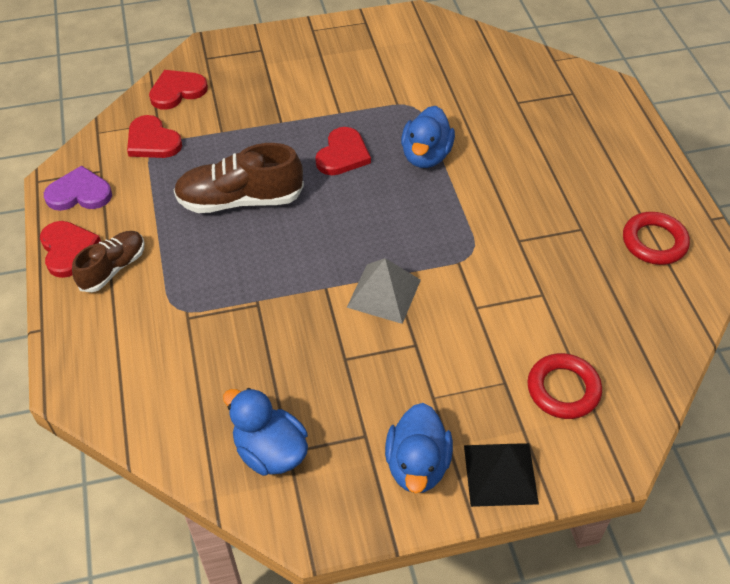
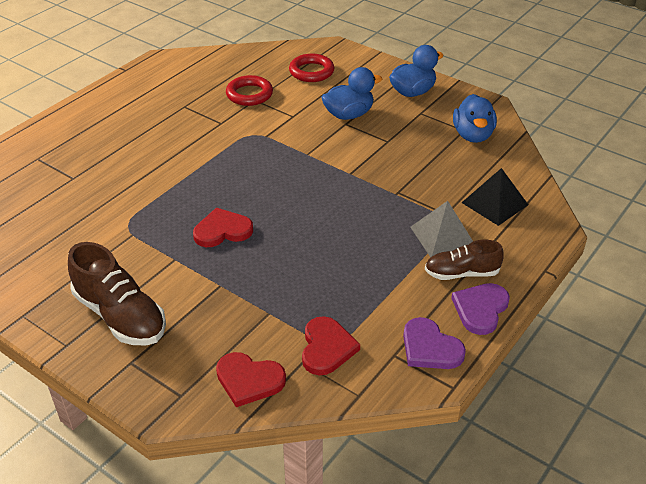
camera: 130 degrees left, 10 degrees down
(68, 250) = (480, 309): red heart -> purple heart
(240, 200) = (327, 253): brown shoe -> brown shoe (120, 315)
(384, 293) = (325, 150): grey pyramid -> grey pyramid (442, 236)
(426, 156) = (181, 192): blue duck -> blue duck (349, 114)
(500, 474) = (383, 70): black pyramid -> black pyramid (494, 203)
(654, 242) = (167, 80): red ring -> red ring (249, 94)

